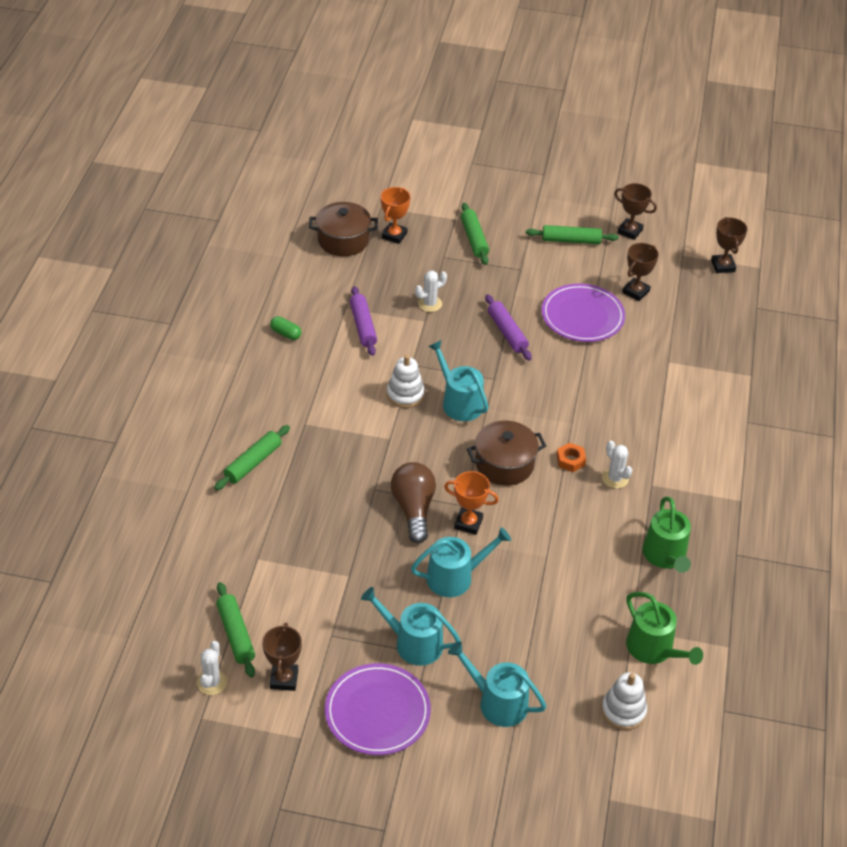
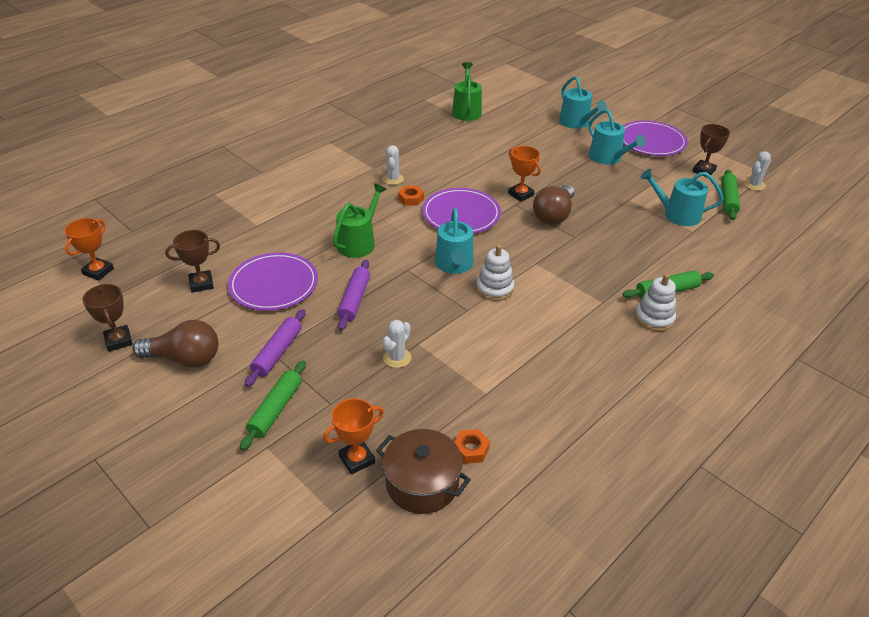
camera: 145 degrees left, 5 degrees down
(285, 333) = (570, 393): green capsule -> none
(328, 269) = (471, 449): none -> orange nut
(363, 326) = (483, 365): purple rolling pin -> purple rolling pin (277, 352)
(430, 304) = (397, 358): white cactus -> white cactus turned 60 degrees counterclockwise
(455, 577) = (555, 174): turquoise watering can -> turquoise watering can (677, 214)
(504, 464) = (461, 214): brown pot -> purple plate
(571, 240) = (185, 359): green rolling pin -> brown light bulb
(623, 711) = (510, 100): white stacking toy -> white stacking toy (654, 318)
(665, 556) = (410, 138): green watering can -> green watering can (358, 242)
(723, 266) = (98, 271): brown trophy -> orange trophy

